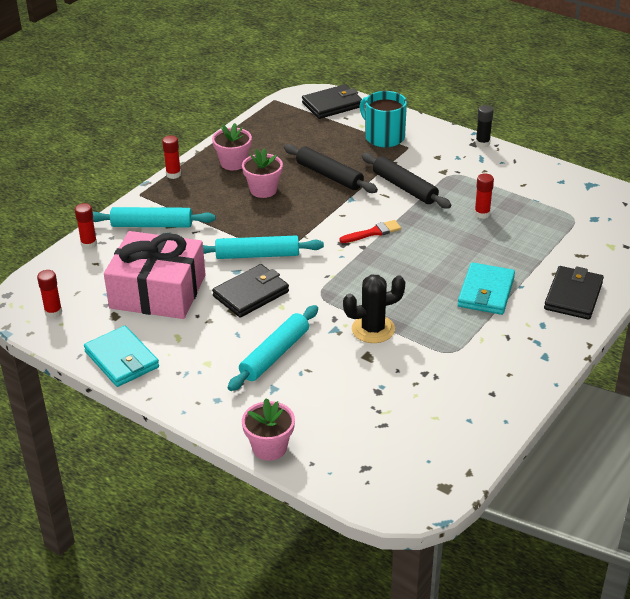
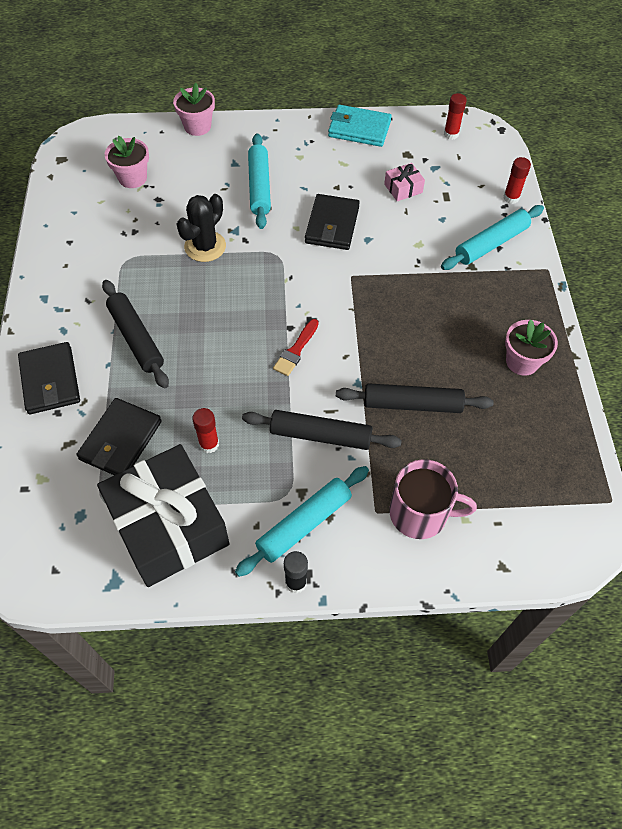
camera: 140 degrees right, 20 degrees up
(158, 291) = (403, 188): pink gift -> pink gift, size x0.40
(173, 174) = (553, 311): red glue stick -> none
(257, 255) = (369, 264): turquoise rolling pin -> turquoise rolling pin (304, 524)
(263, 190) = (451, 342): pink flower pot -> pink flower pot (132, 178)
(332, 105) = (539, 540): black wallet -> black wallet (121, 441)
(383, 137) = (420, 513): turquoise mug -> pink mug
(486, 292) = (136, 338): turquoise wallet -> black rolling pin
(539, 191) = (168, 526): none -> black gift

